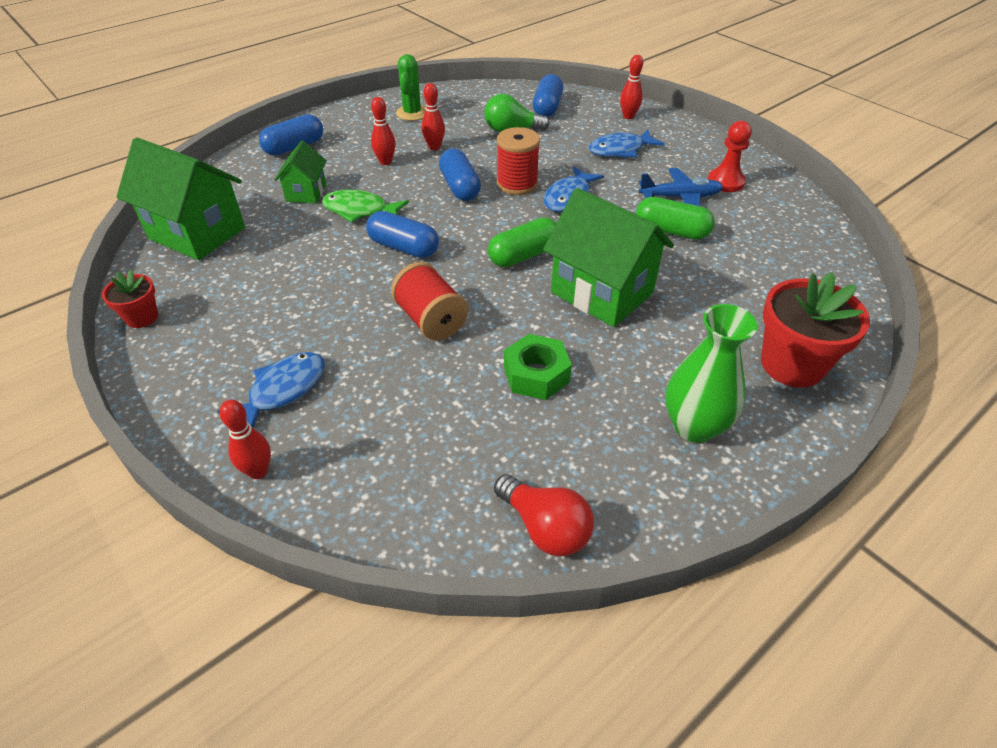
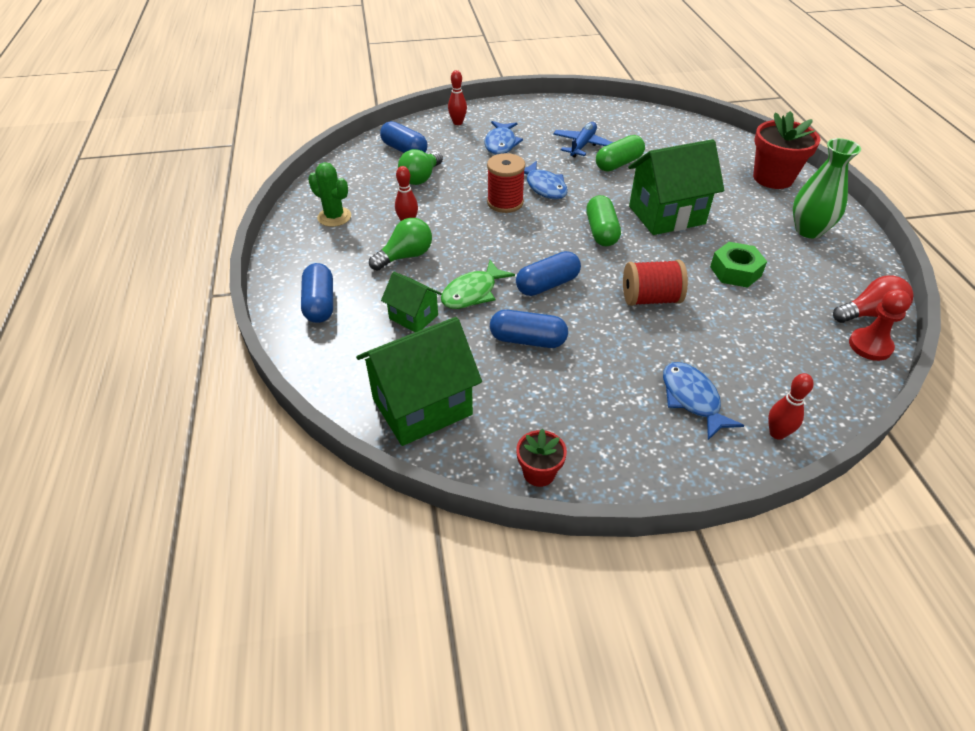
camera: 60 degrees left, 0 degrees up
(385, 162) = (405, 256): red bowling pin -> green light bulb
(460, 187) = (484, 230): blue capsule -> blue capsule (527, 340)
(725, 182) = (579, 122): red pawn -> red pawn (870, 346)

